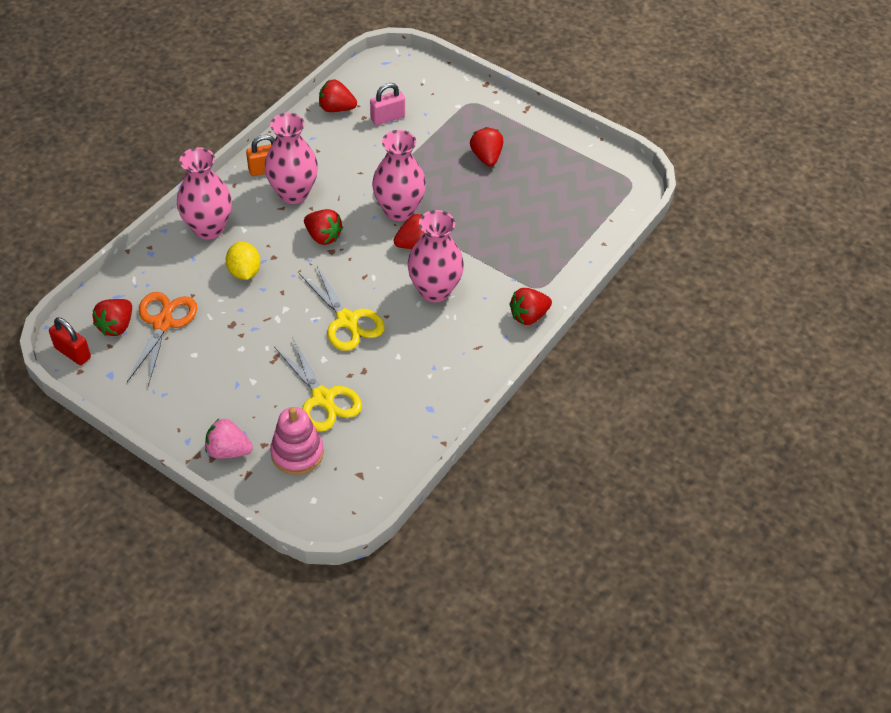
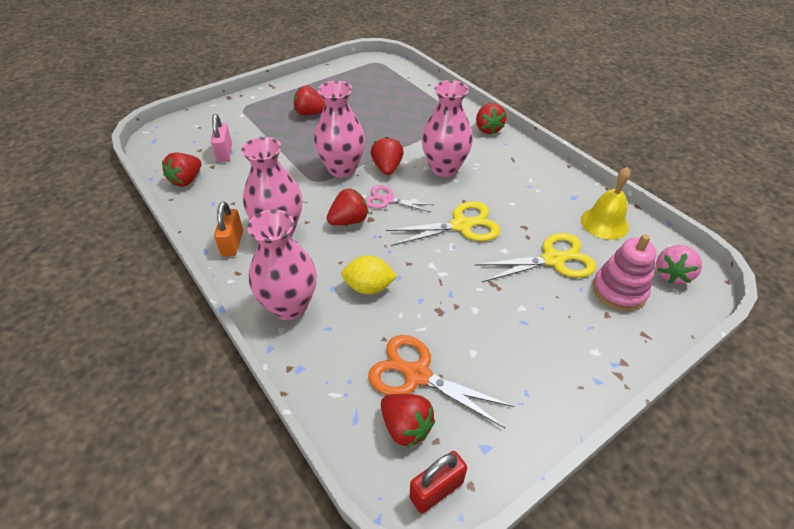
camera: 70 degrees left, 5 degrees down
(228, 450) = (613, 345): pink strawberry -> pink strawberry (672, 274)
(364, 257) = (387, 200): none -> pink scissors
(395, 438) = (604, 223): none -> yellow bell

